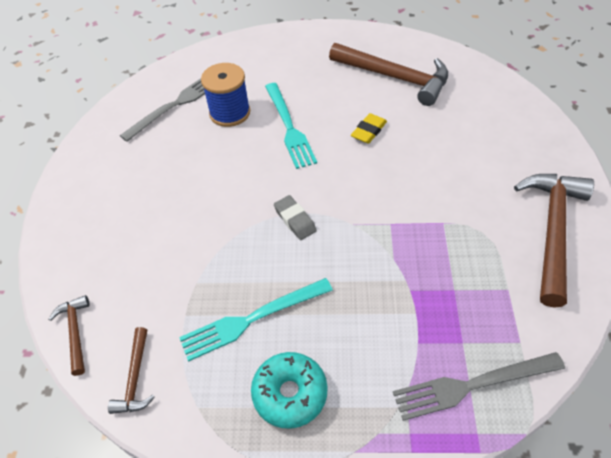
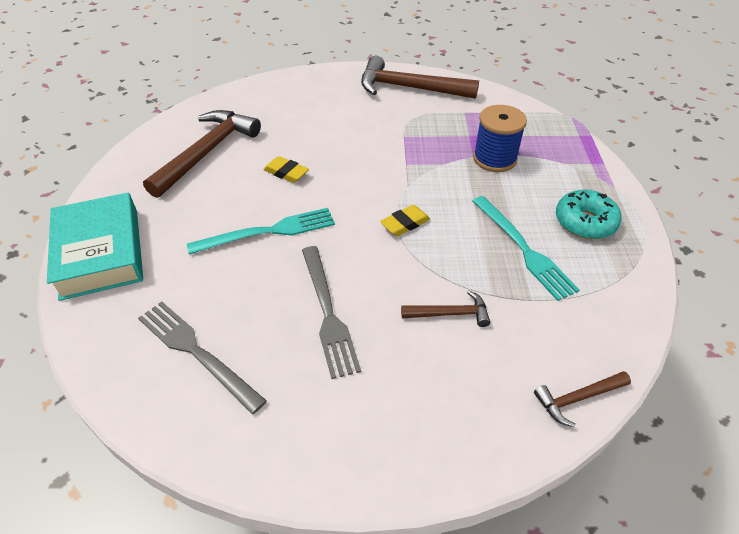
camera: 95 degrees left, 5 degrees down
(135, 378) = (609, 330): brown hammer -> brown hammer (450, 313)
(230, 113) = (229, 288): blue spool -> blue spool (494, 159)
(272, 45) = (100, 253): none -> turquoise book
(295, 220) = (405, 223): grey eraser -> yellow eraser
(472, 385) = (546, 134): grey fork -> grey fork (327, 313)

